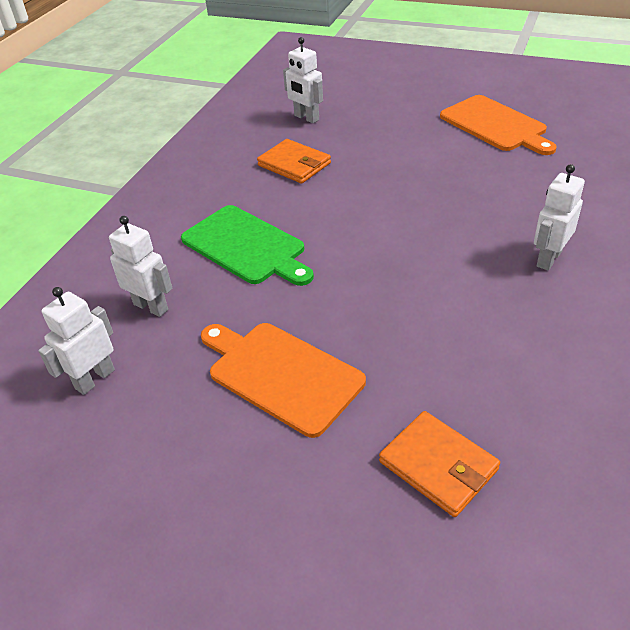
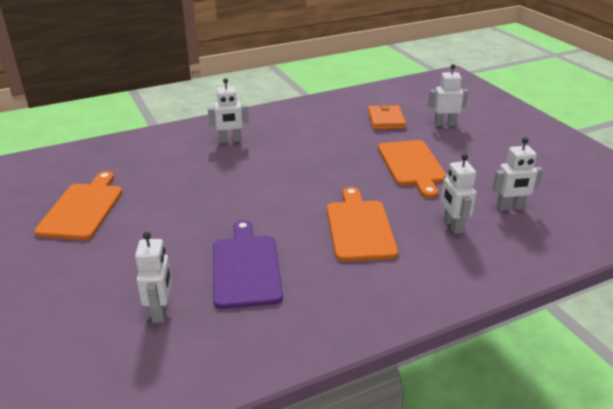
camera: 140 degrees left, 10 degrees down
(246, 246) = (359, 227): green cutting board -> orange cutting board
(294, 164) = (246, 268): orange wallet -> purple cutting board
(330, 537) = (444, 124): none -> white robot

